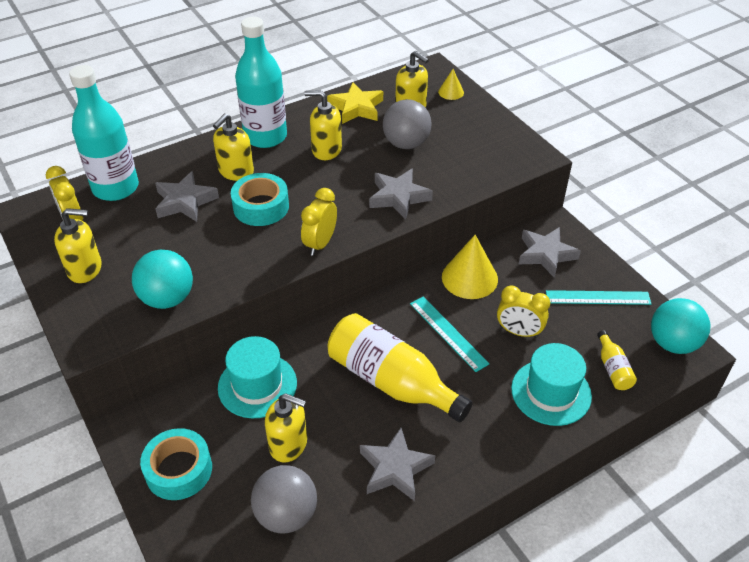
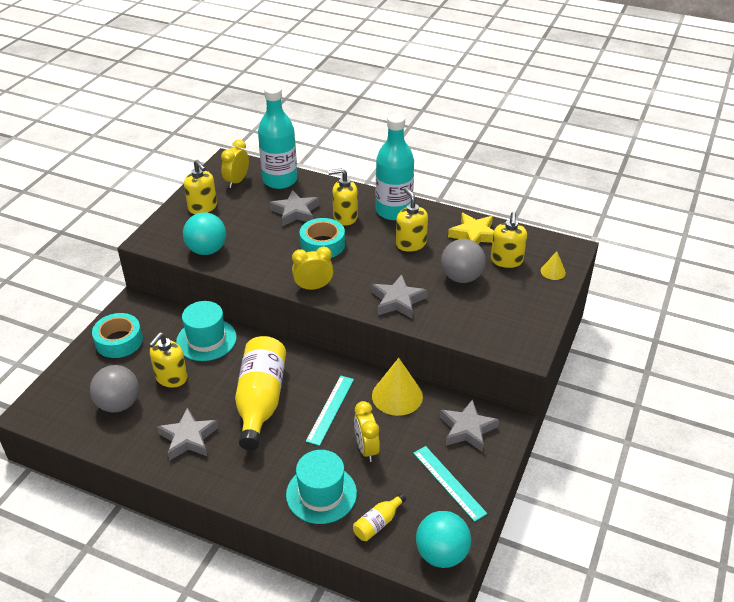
camera: 55 degrees right, 5 degrees down
(288, 444) = (171, 378): yellow soap dispenser -> yellow soap dispenser turned 45 degrees clockwise

